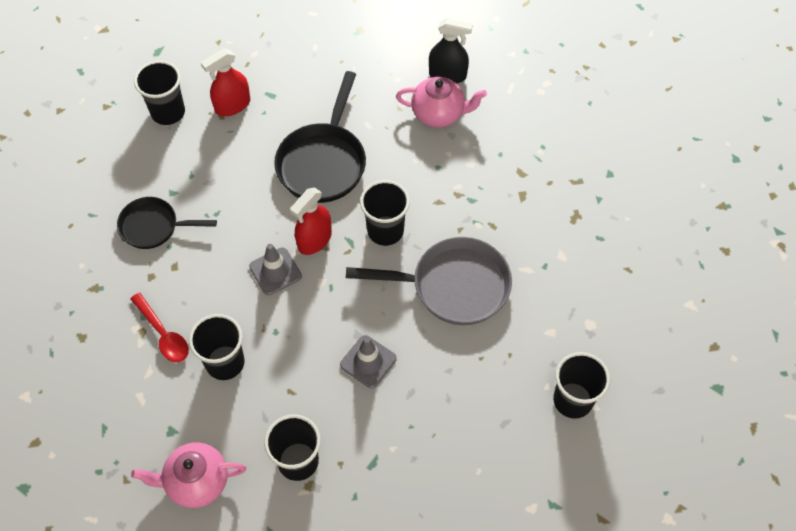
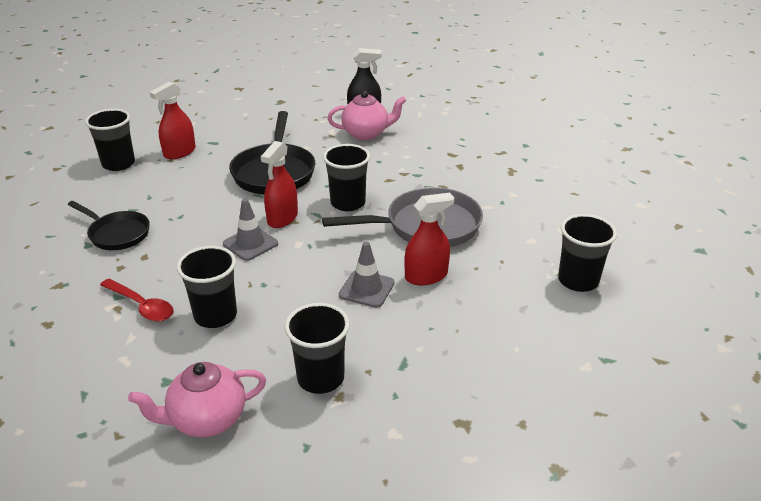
camera: 15 degrees left, 25 degrees down
(153, 227) = (117, 234): black pan -> black pan turned 135 degrees counterclockwise
(429, 358) = (426, 276): none -> red spray bottle

